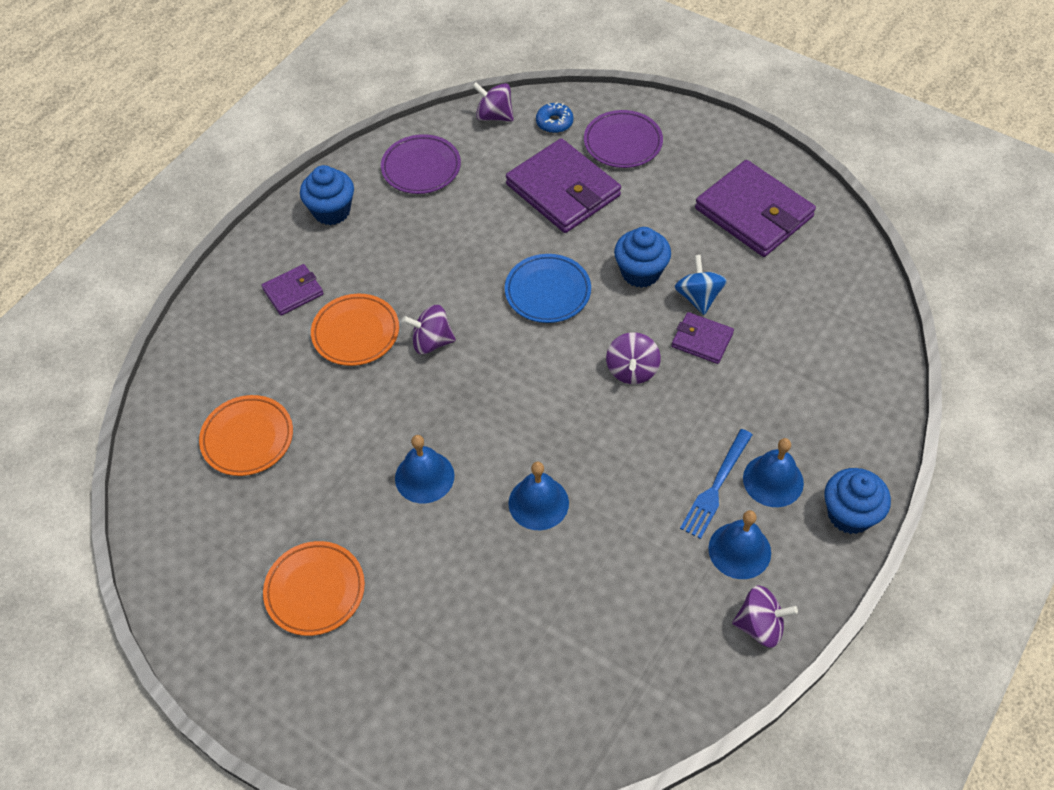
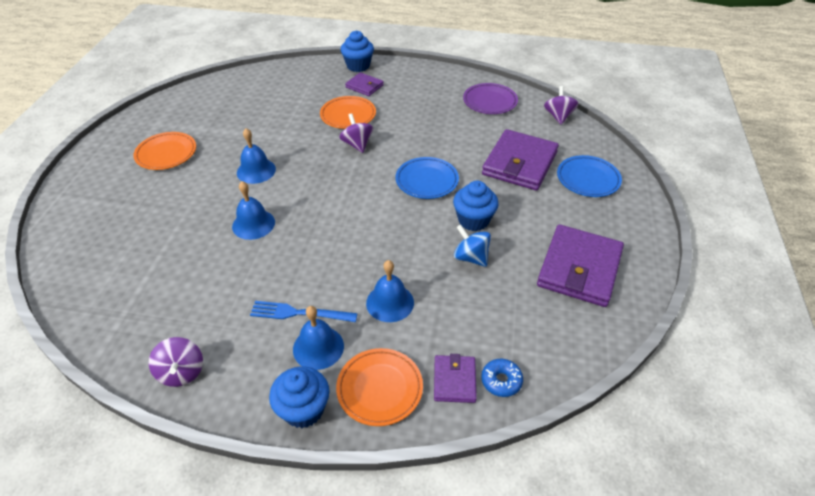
camera: 65 degrees right, 10 degrees down
(247, 438) = (258, 102): orange plate -> orange plate (379, 388)
(331, 211) = (431, 81): blue cupcake -> blue cupcake (358, 66)
(554, 122) = (577, 143): blue donut -> blue donut (501, 381)
(623, 143) = (588, 179): purple plate -> blue plate
(632, 370) = (383, 239): purple spinning top -> none
(698, 297) = (471, 257): blue spinning top -> blue spinning top turned 105 degrees counterclockwise
(702, 340) = (431, 270): purple wallet -> purple wallet (454, 380)
(739, 550) = (246, 342): blue bell -> blue bell (390, 302)

